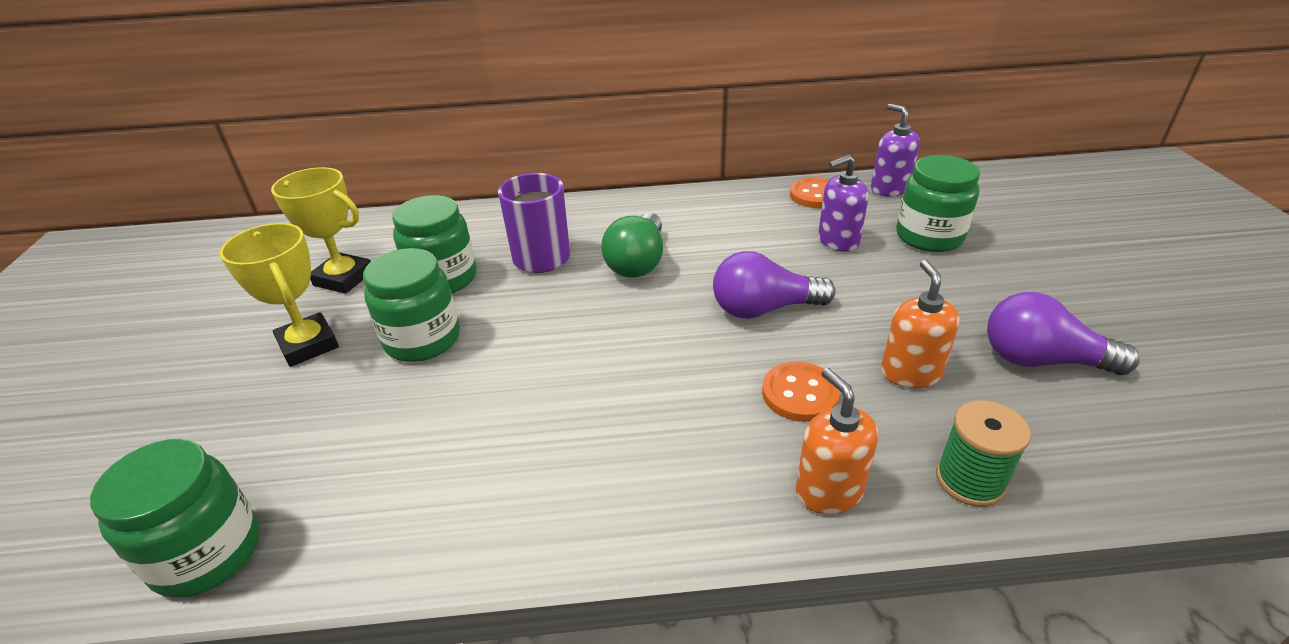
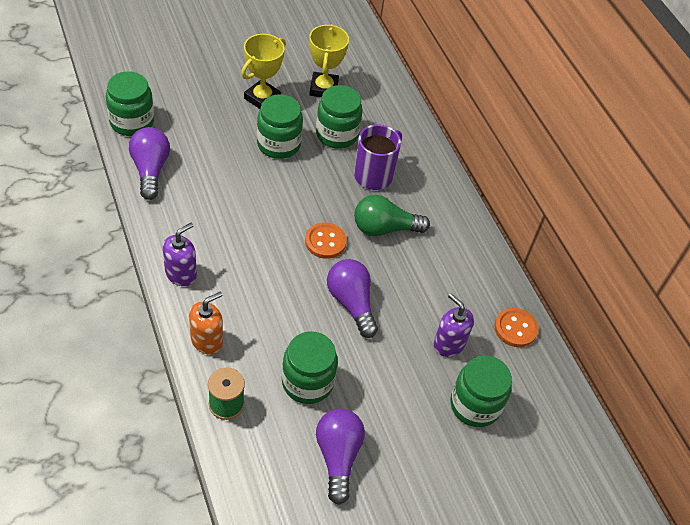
camera: 65 degrees right, 15 degrees up
(369, 533) = (150, 170): none -> purple light bulb
(800, 394) = (275, 325): orange button -> orange button (325, 241)
(889, 189) = (546, 381): purple soap dispenser -> purple soap dispenser (181, 274)
(910, 373) = (307, 382): orange soap dispenser -> green jar

